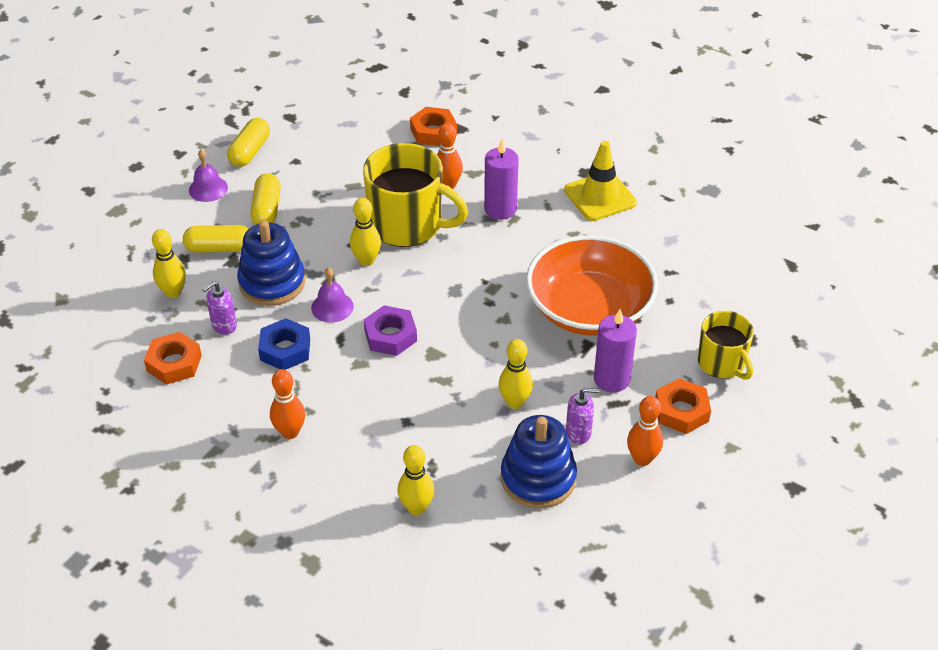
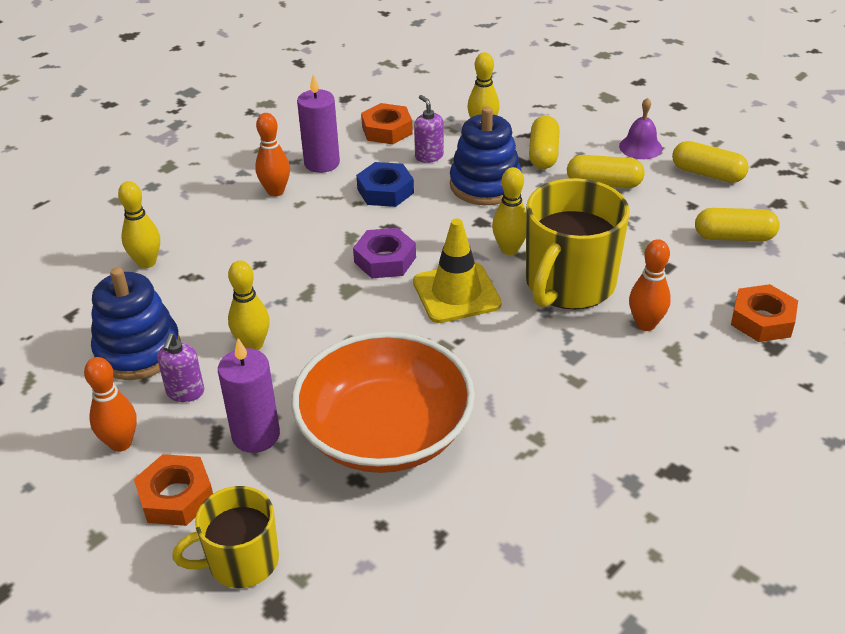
camera: 100 degrees right, 5 degrees down
(332, 307) = (439, 222): purple bell -> none
(337, 140) = (734, 237): none -> yellow capsule
(500, 209) = (595, 369): purple candle -> purple candle (322, 163)
(600, 197) = (618, 480): yellow traffic cone -> yellow traffic cone (456, 293)

